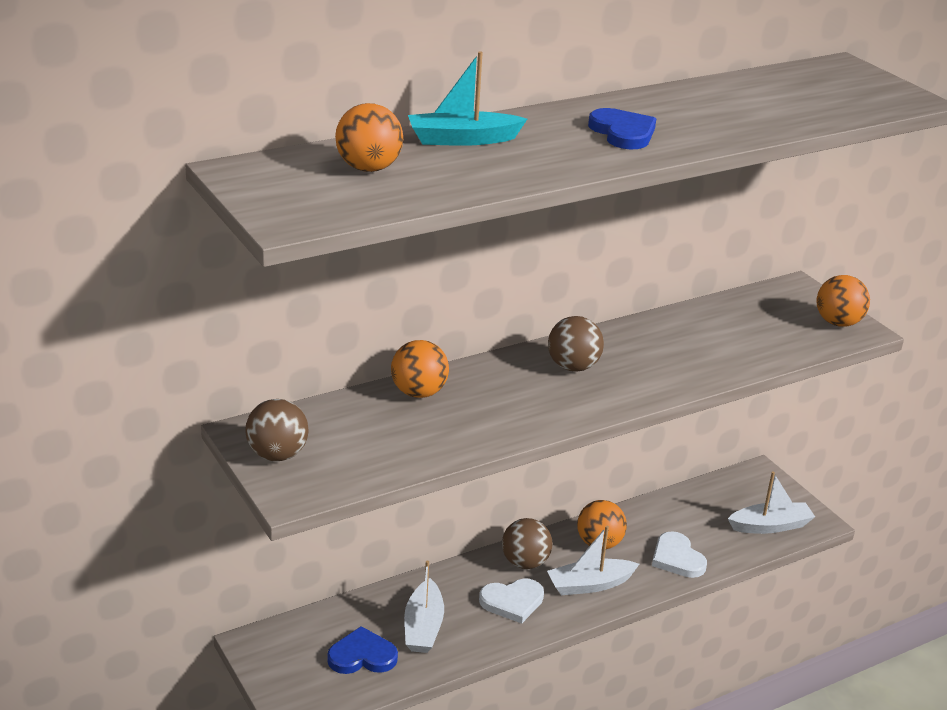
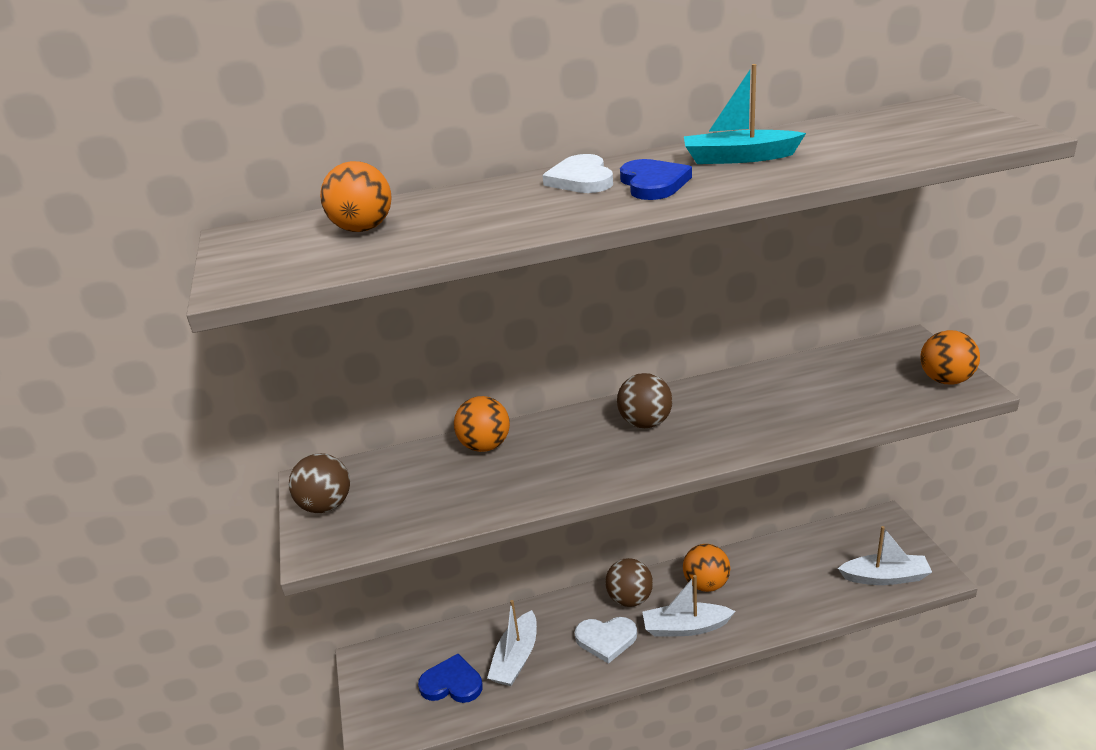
camera: 20 degrees right, 0 degrees up
(462, 139) = (479, 197): turquoise boat -> turquoise boat (738, 158)
(677, 558) = (780, 606): white heart -> white heart (581, 179)

